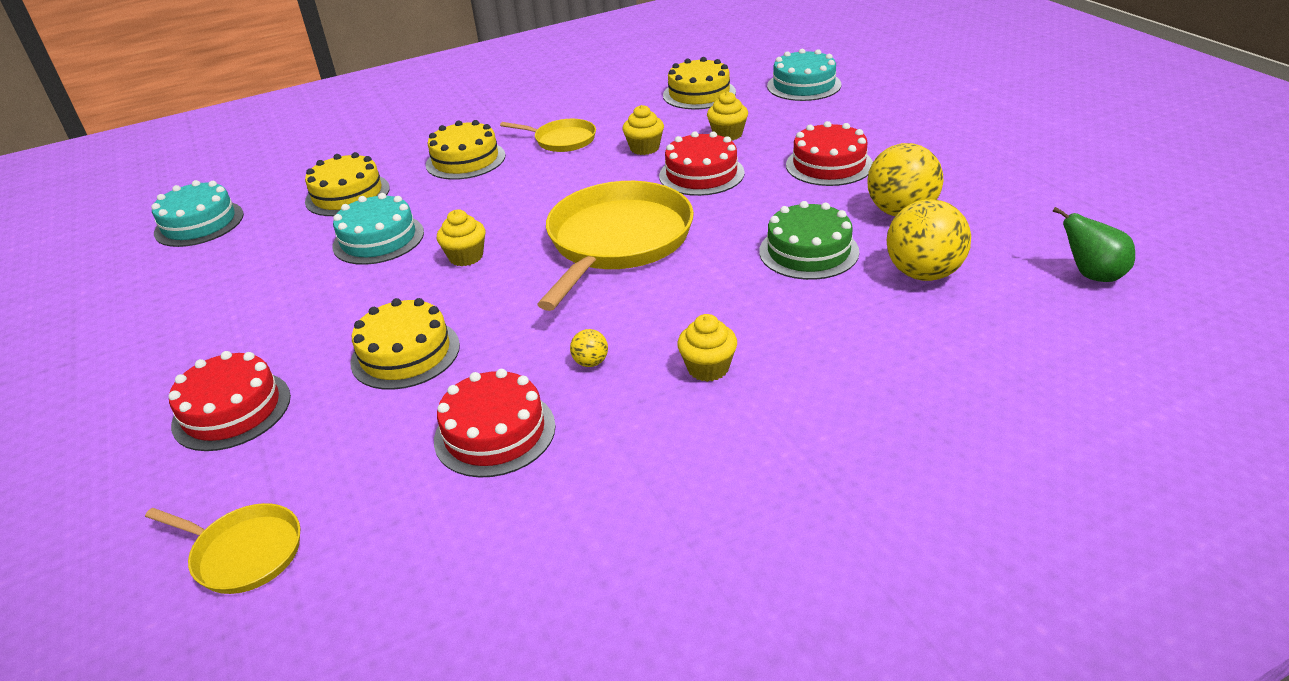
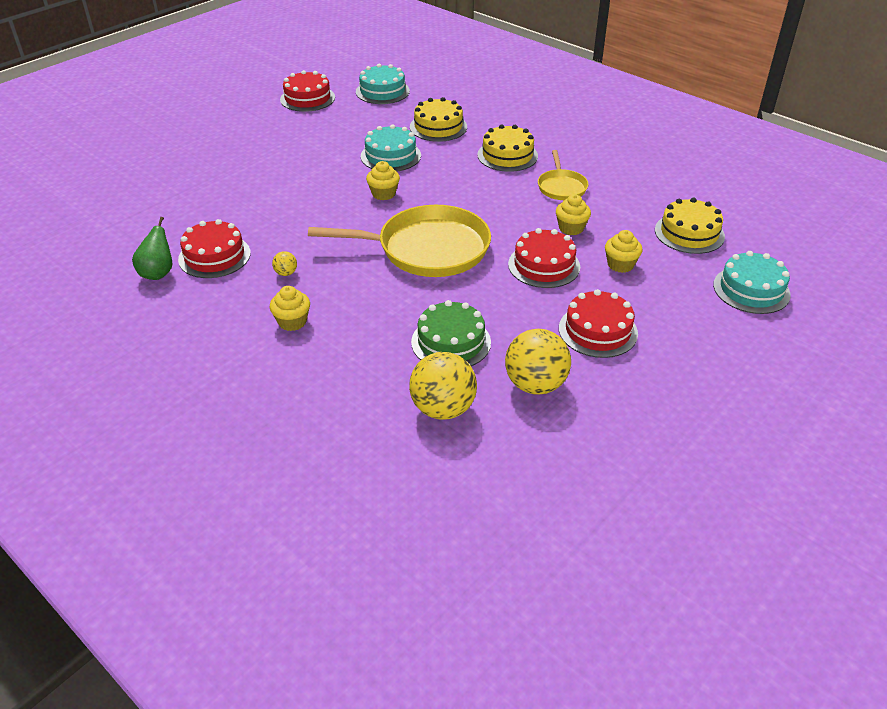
camera: 65 degrees right, 5 degrees up
(232, 410) = (216, 168): red cake -> red cake (307, 98)
(244, 553) = (118, 210): yellow pan -> none
(405, 353) = (277, 204): yellow cake -> none
(1092, 275) = (479, 514): green pear -> green pear (158, 273)

